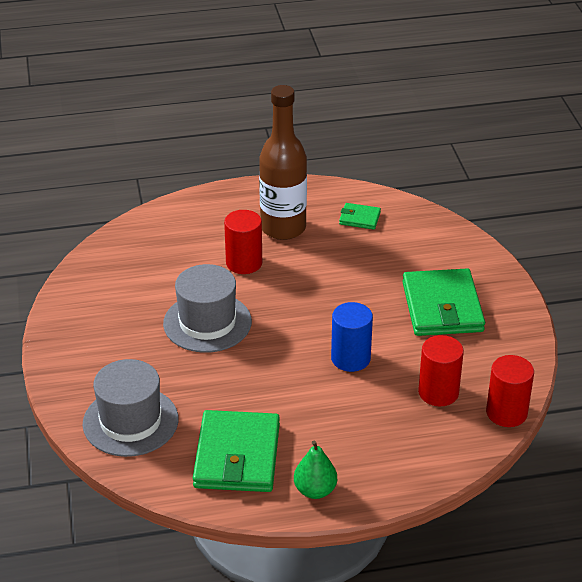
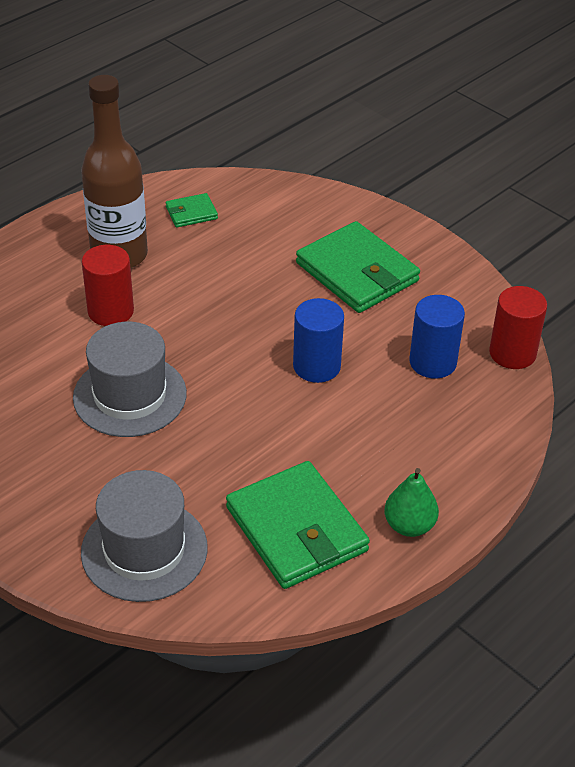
camera: 35 degrees left, 5 degrees up
(438, 392) = (432, 362): red cylinder -> blue cylinder

